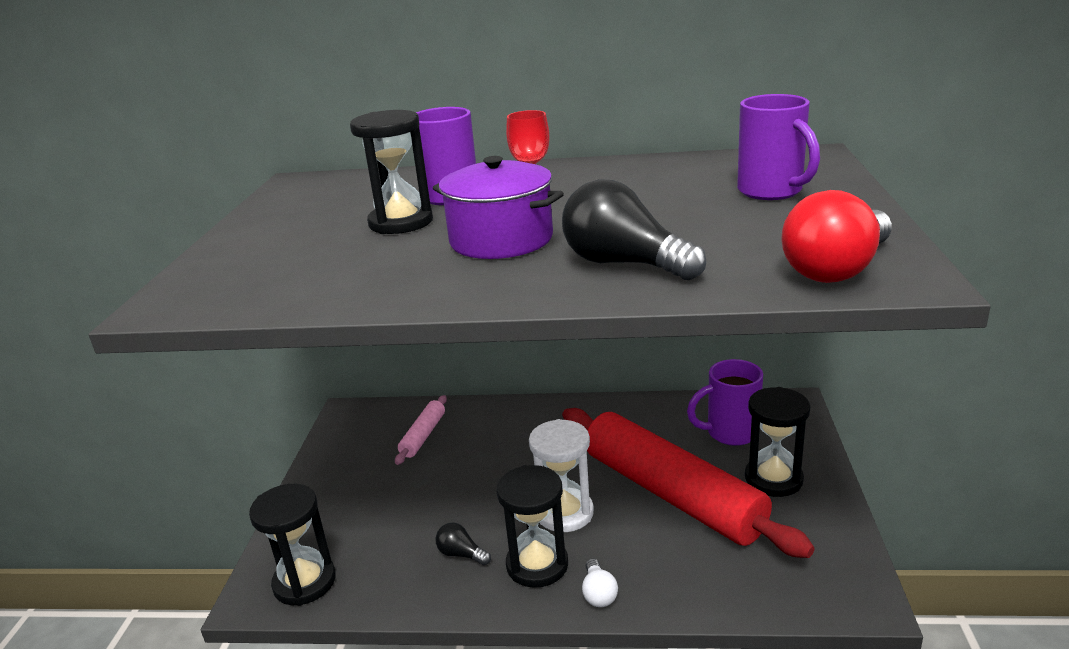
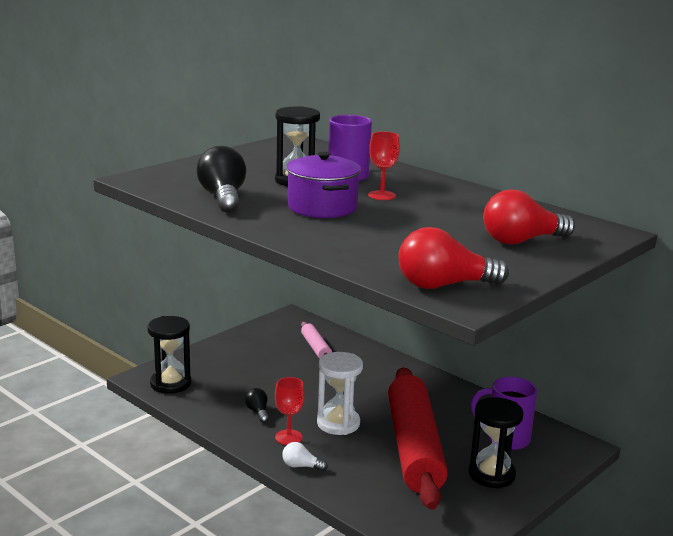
camera: 35 degrees right, 5 degrees down
(423, 436) = (316, 348): pink rolling pin -> pink rolling pin turned 75 degrees counterclockwise
(537, 565) = (288, 437): black hourglass -> red goblet
(598, 593) = (301, 466): white light bulb -> white light bulb turned 75 degrees clockwise
(624, 264) = (351, 240): black light bulb -> black light bulb (223, 198)
(772, 192) = (521, 241): purple mug -> red light bulb

